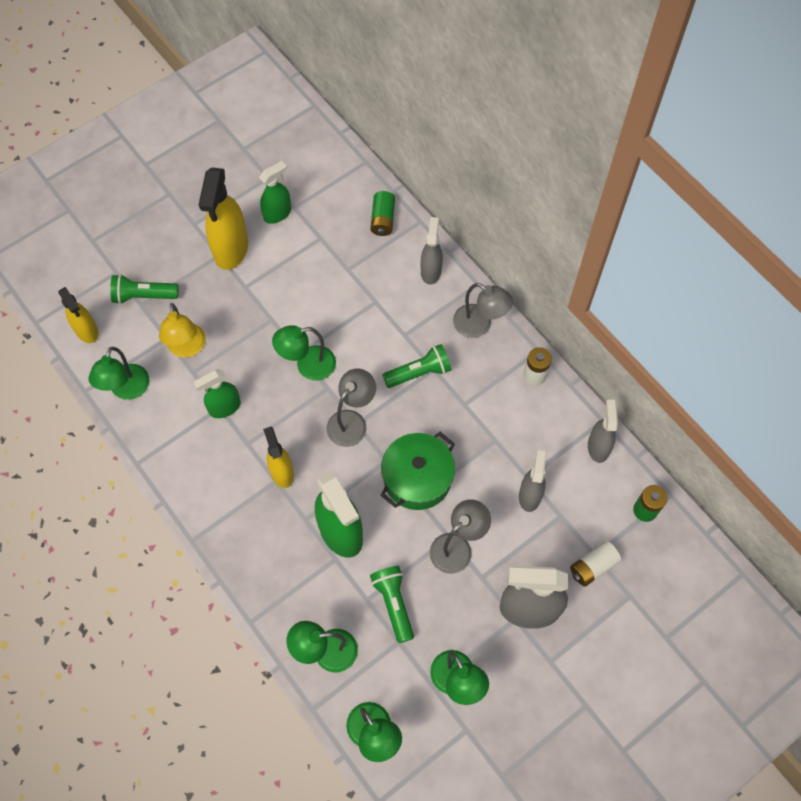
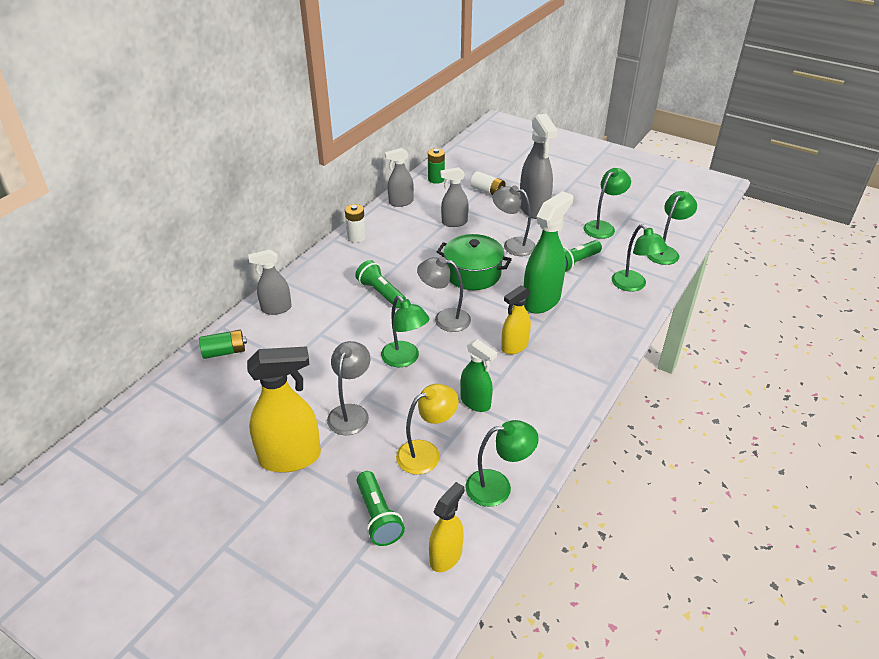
camera: 110 degrees left, 25 degrees down
(277, 213) = (233, 432): green spray bottle -> none
(479, 325) = (322, 271): grey lamp -> grey lamp (351, 412)

